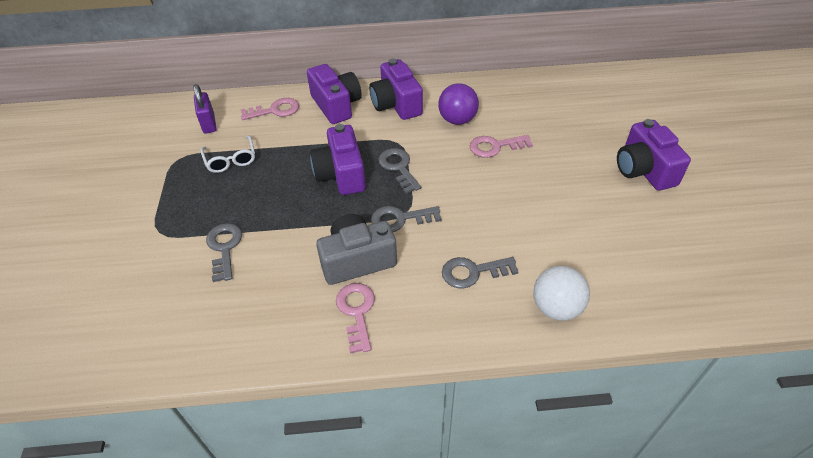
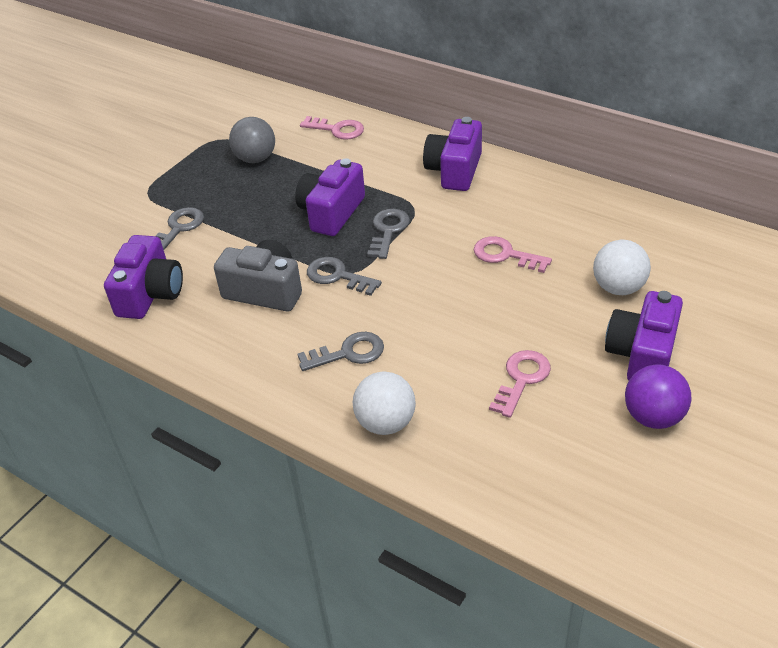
camera: 40 degrees right, 5 degrees down
(209, 124) = (271, 119): purple padlock -> none
(231, 160) = (255, 159): white glasses -> grey ball
(336, 105) = (396, 148): purple camera -> purple camera (150, 294)
(356, 312) = (220, 330): pink key -> pink key (521, 379)
(457, 120) = (498, 212): purple ball -> purple ball (653, 417)
(473, 272) = (348, 353): grey key -> grey key turned 135 degrees clockwise
(583, 135) = (618, 288): none -> white ball

